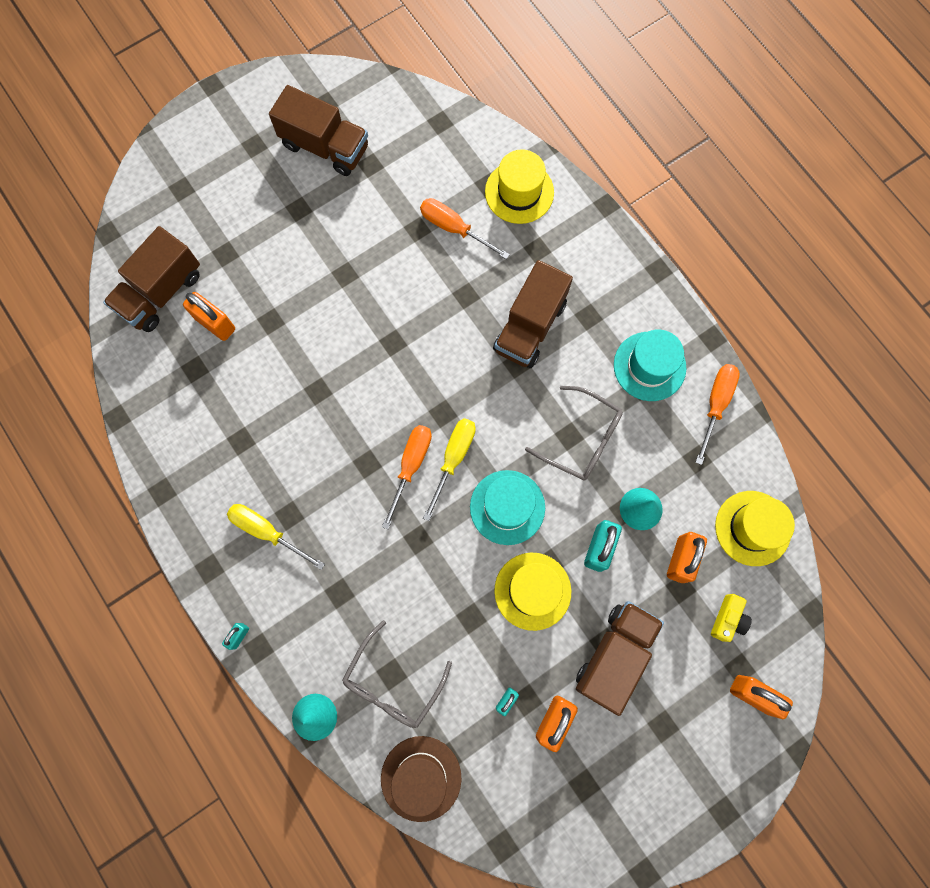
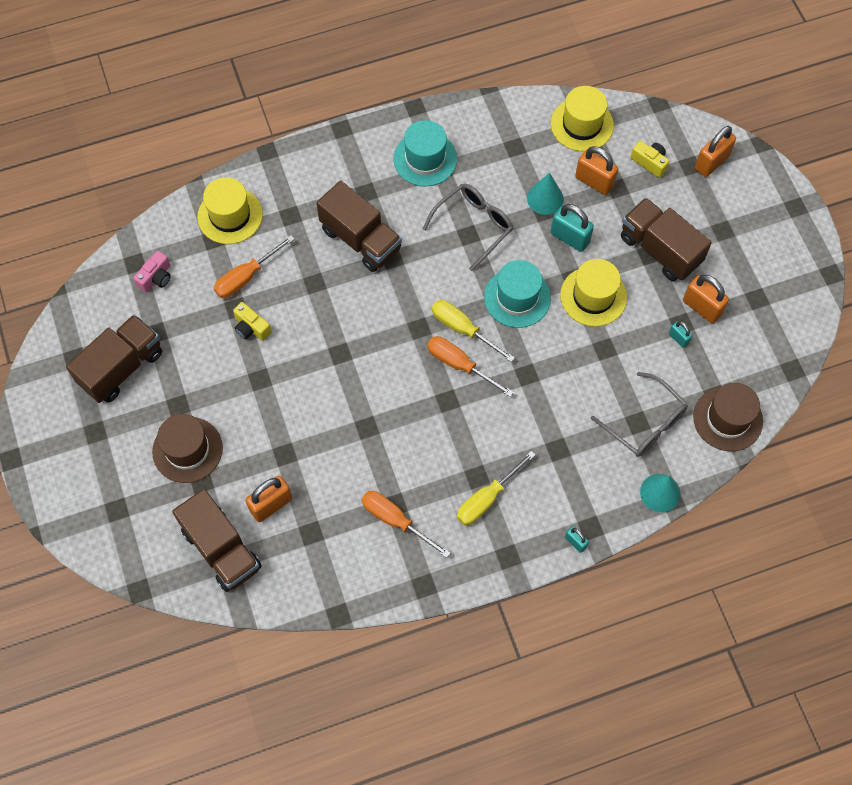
camera: 75 degrees left, 10 degrees down
(254, 231) = (187, 450): none -> brown hat
(398, 250) = (251, 328): none -> yellow camera
(429, 146) = (156, 278): none -> pink camera
(715, 404) = (472, 121): orange screwdriver -> orange screwdriver (395, 521)

